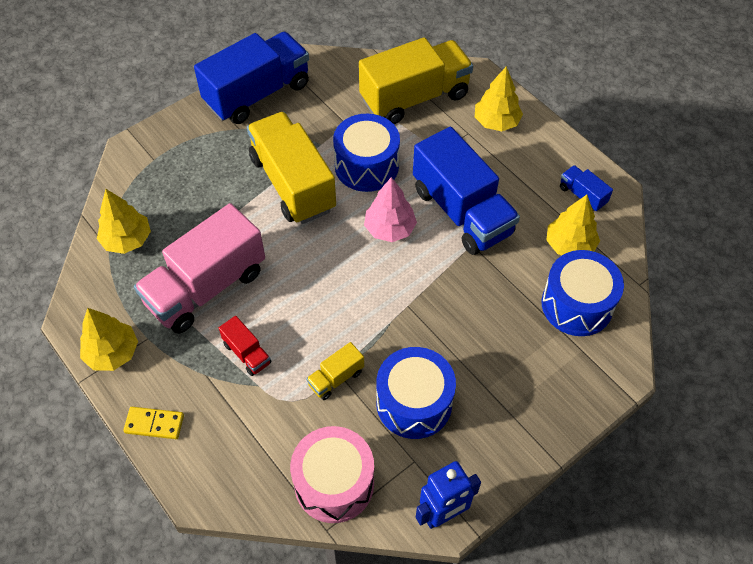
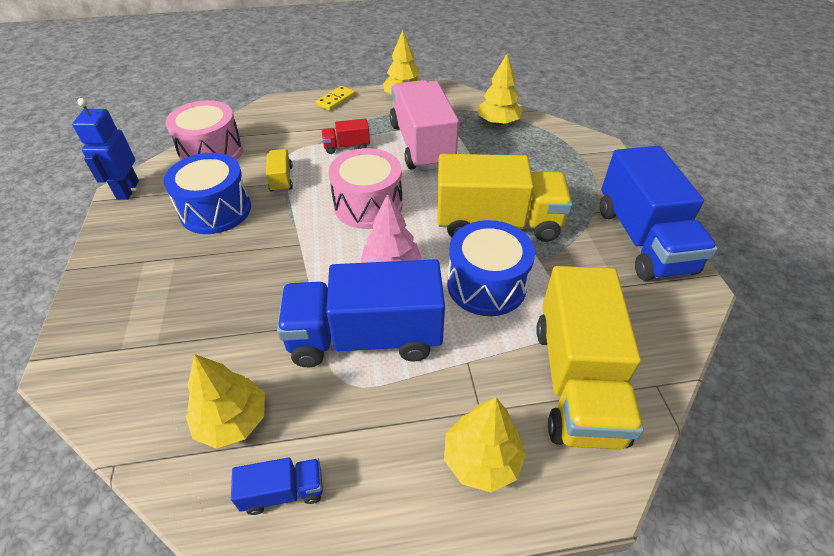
camera: 120 degrees right, 10 degrees down
(328, 283) = (368, 205): none -> pink drum
(577, 305) = (164, 377): blue drum -> none

